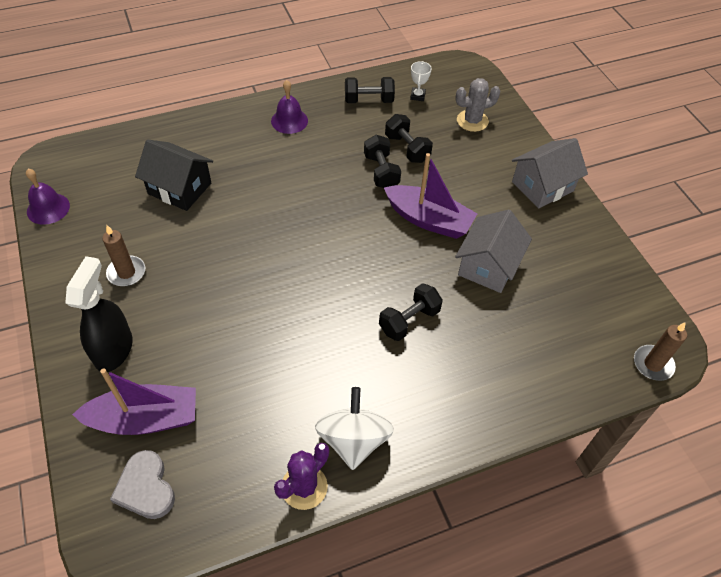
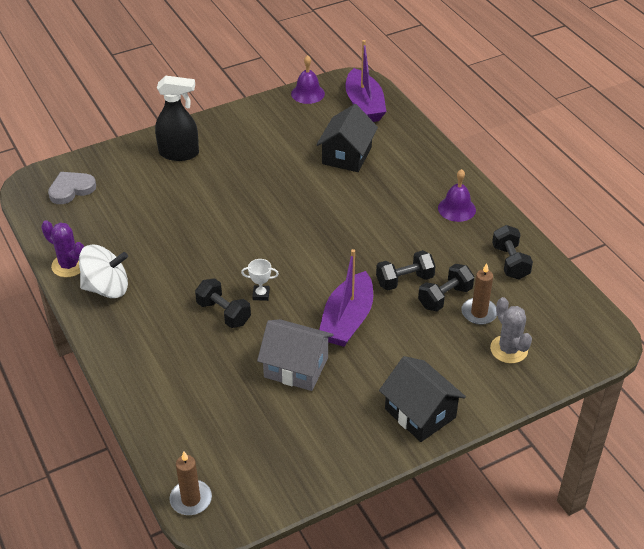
camera: 85 degrees right, 10 degrees down
(126, 272) = (251, 145): brown candle -> brown candle (479, 313)
(145, 419) = (123, 179): purple boat -> purple boat (364, 105)
(417, 96) = (533, 301): white trophy -> white trophy (261, 294)
(542, 186) = (420, 413): grey house -> black house

